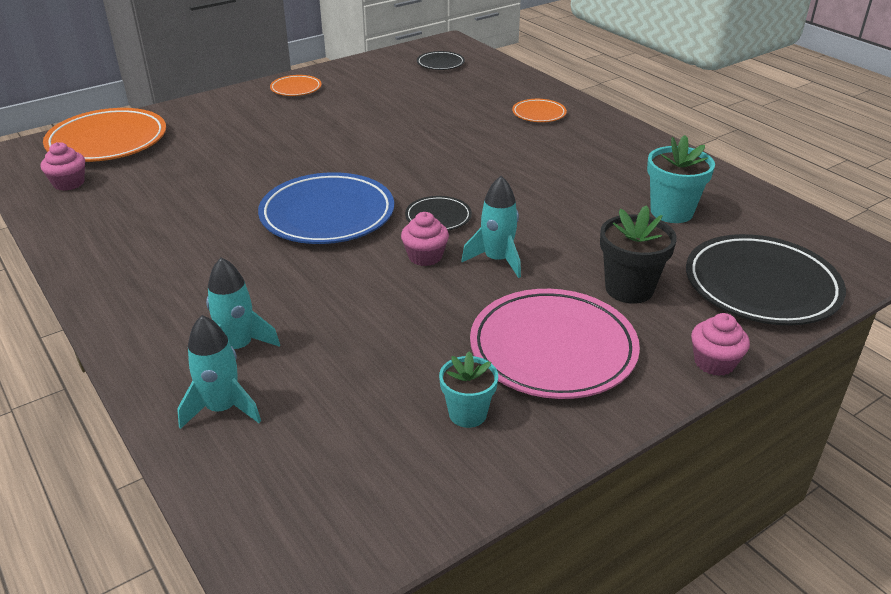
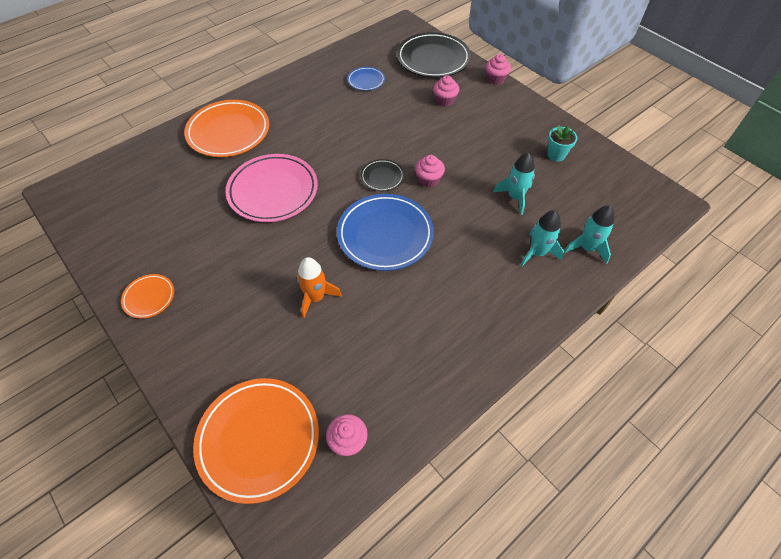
camera: 95 degrees left, 20 degrees up
(251, 168) = (316, 297): none -> orange rocket
(440, 63) = (112, 194): black plate -> none
(497, 260) = (427, 149): turquoise rocket -> turquoise rocket (515, 197)
(539, 114) = (228, 132): orange plate -> orange plate, size x2.03
(553, 349) = (501, 127): pink plate -> pink plate (273, 191)
(629, 289) = (444, 100): black flower pot -> pink cupcake
(671, 212) = (366, 81): turquoise flower pot -> blue plate

